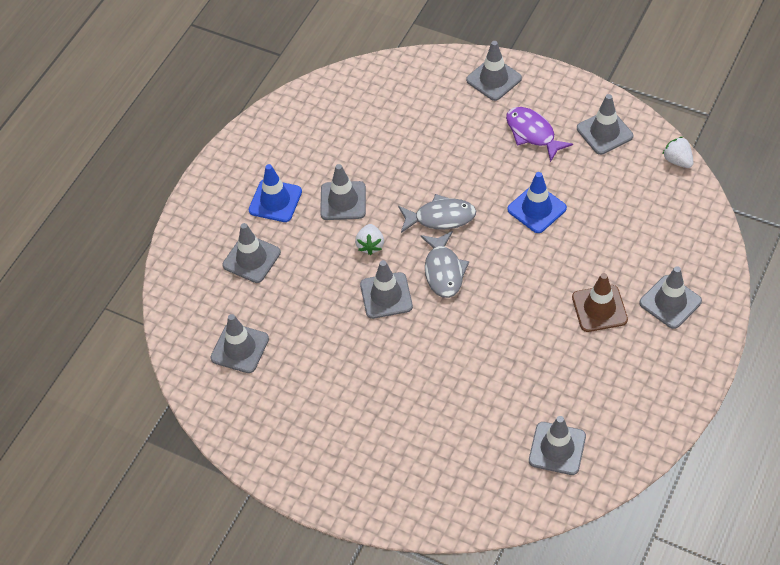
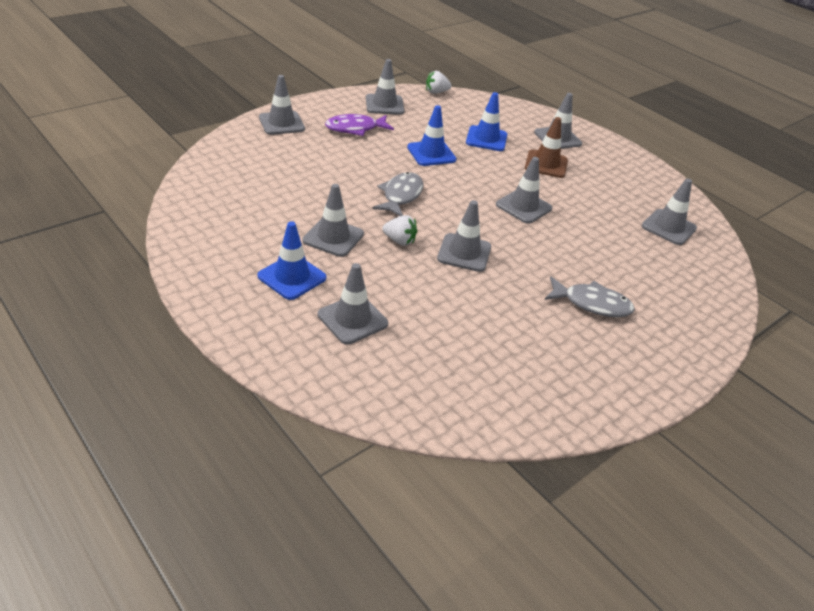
camera: 75 degrees left, 15 degrees down
(240, 348) = (465, 369): grey traffic cone -> grey traffic cone (523, 206)
(443, 271) = (459, 214): grey fish -> grey fish (592, 304)
(609, 241) = (486, 139): none -> blue traffic cone

